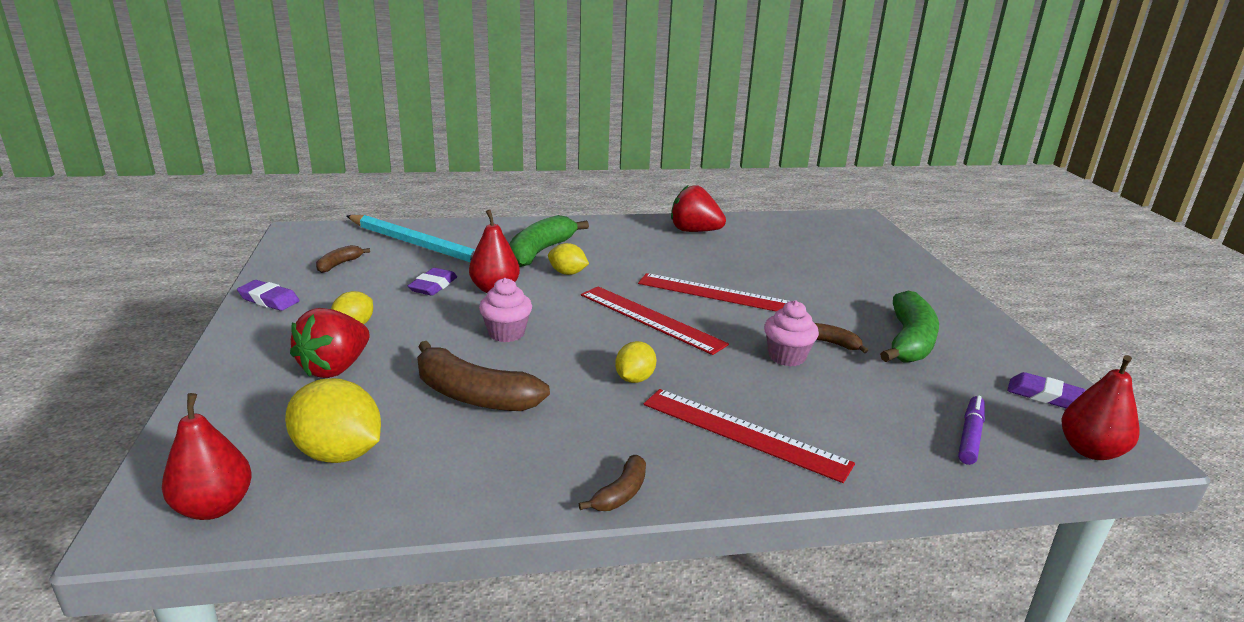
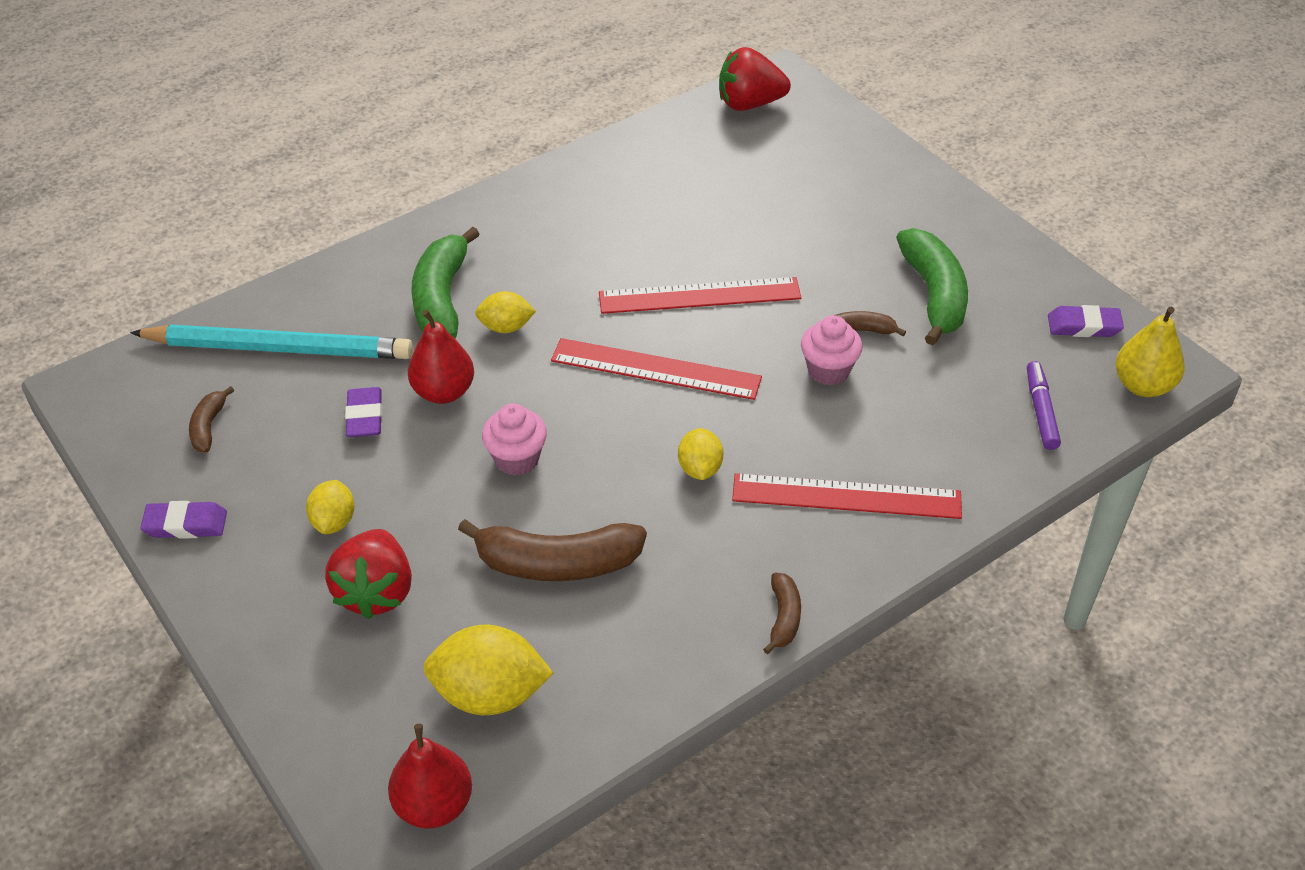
camera: 25 degrees left, 20 degrees up
(694, 231) = (601, 182): red strawberry -> red strawberry (749, 104)
(1090, 450) = (1143, 385): red pear -> yellow pear

